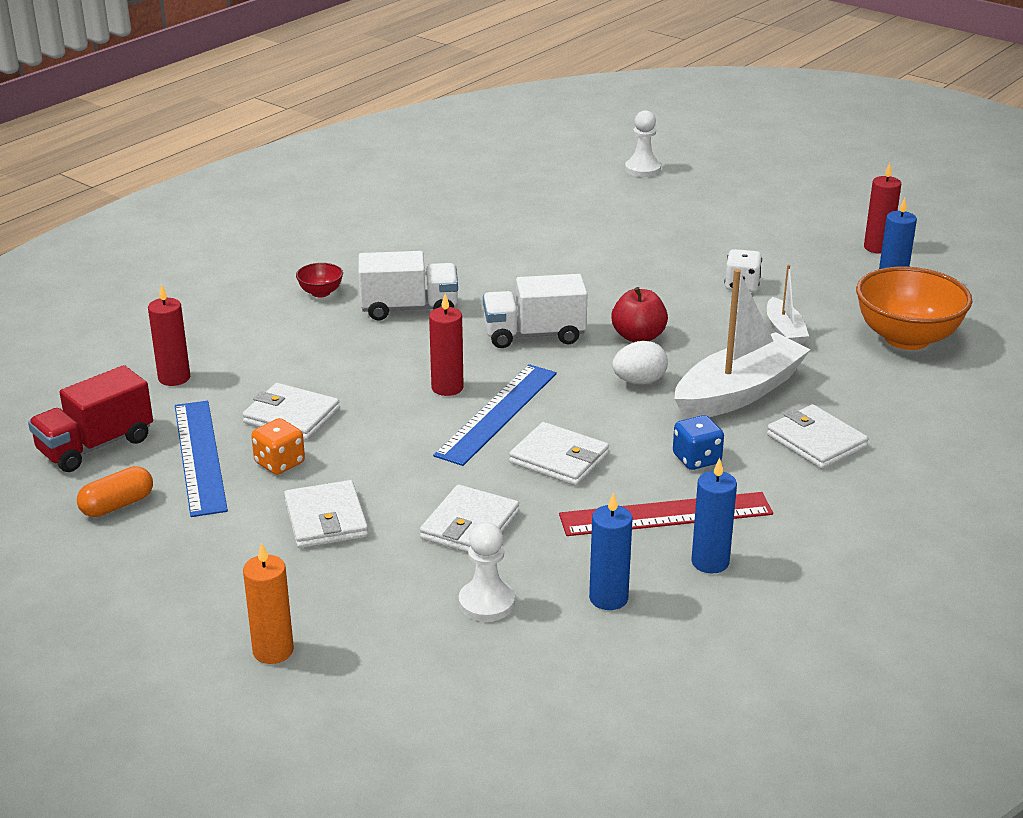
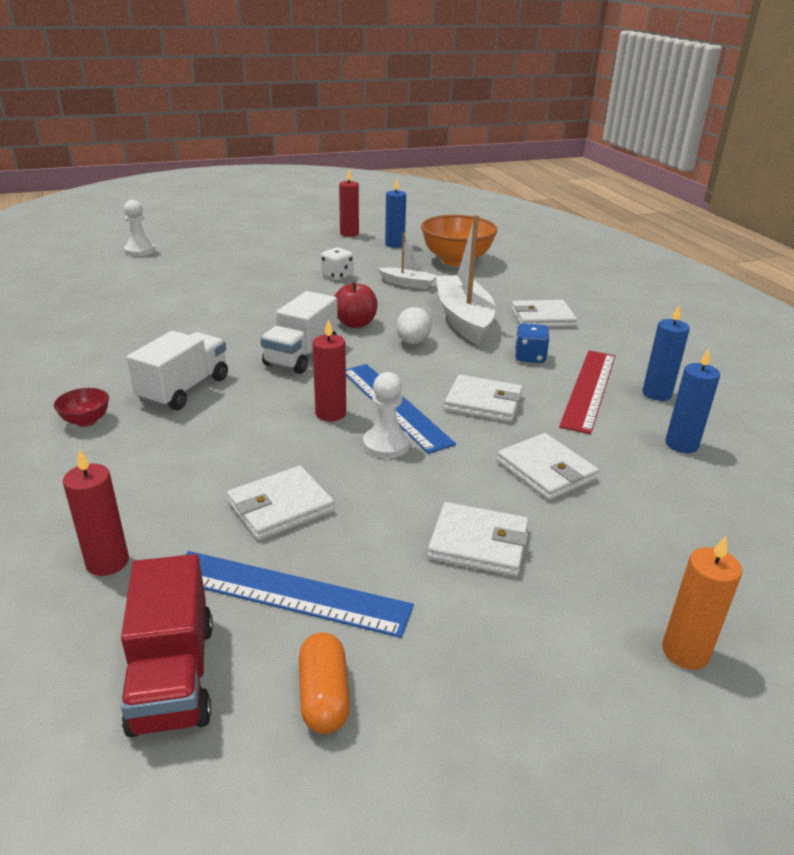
camera: 60 degrees left, 0 degrees up
(279, 463) = (356, 541): orange dice -> none
(486, 603) = (662, 499): white pawn -> white pawn (386, 445)
(559, 458) = (483, 402): white wallet -> white wallet turned 45 degrees clockwise

